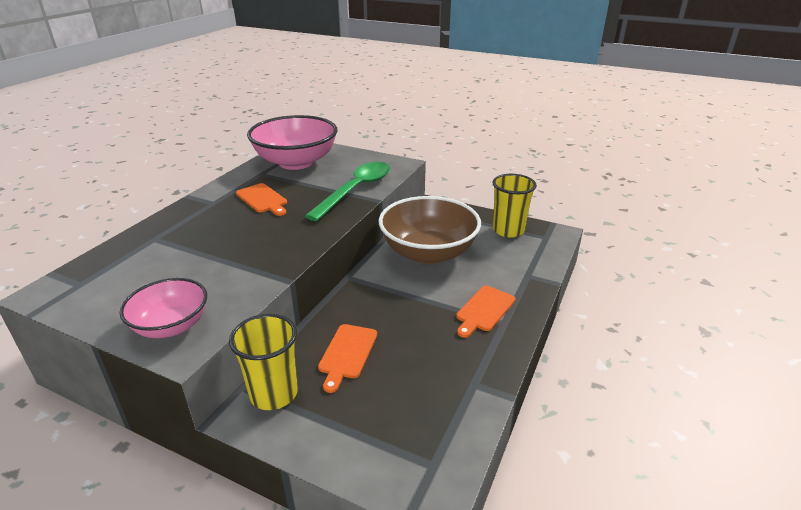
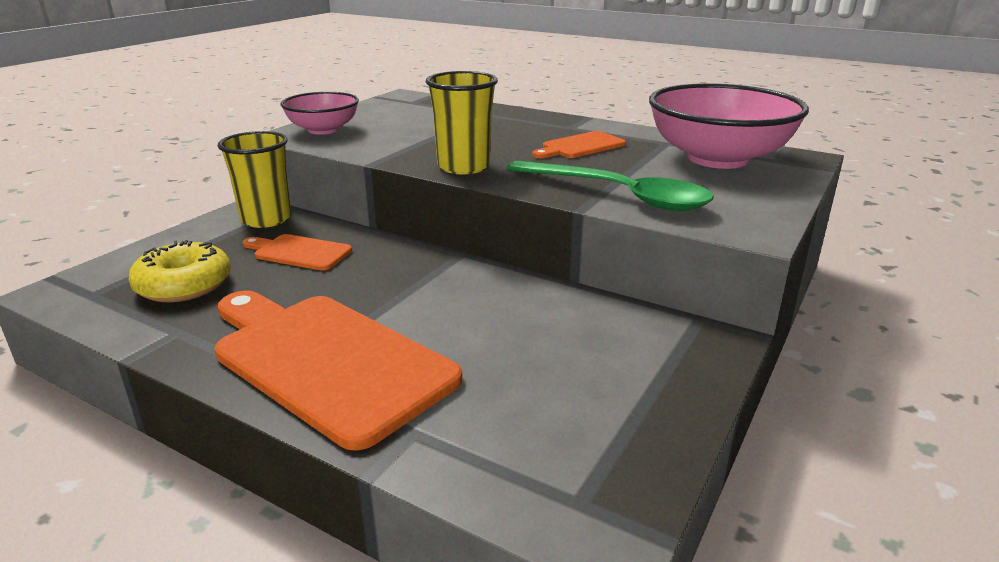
camera: 95 degrees right, 5 degrees down
(409, 405) = (184, 285): none -> yellow donut
(428, 253) = (520, 321): brown bowl -> none
(484, 310) = (327, 360): orange cutting board -> orange cutting board, size x2.07
(508, 230) = (613, 436): yellow cup -> yellow cup (463, 167)

